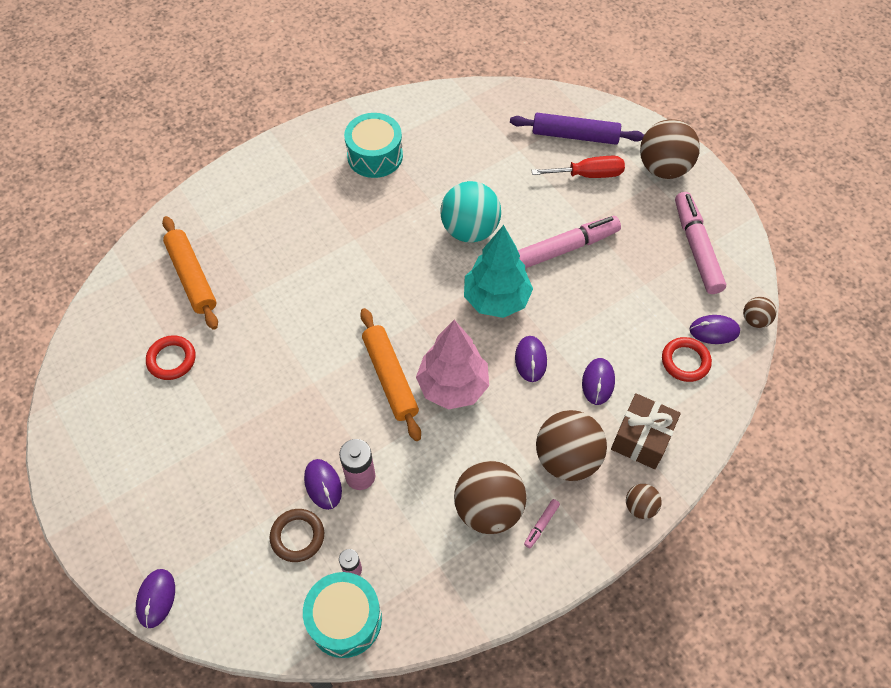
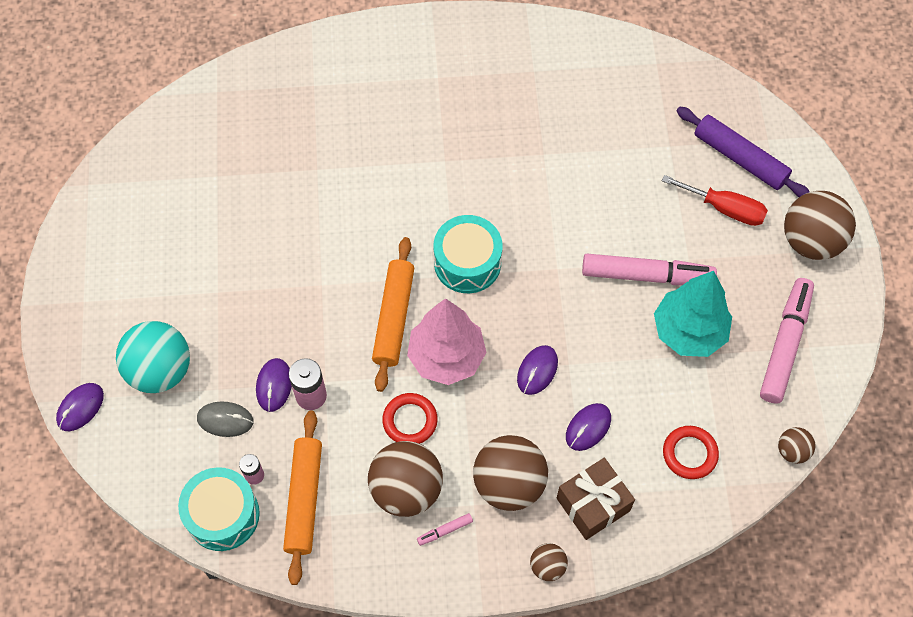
camera: 30 degrees right, 5 degrees up
(171, 359) = (209, 197): red ring -> red ring (410, 421)
(192, 277) = (272, 124): orange rolling pin -> orange rolling pin (304, 499)
(297, 536) = (225, 420): brown ring -> grey mouse
(375, 156) = (518, 81): turquoise drum -> turquoise drum (467, 262)
(470, 230) = (563, 207): turquoise ball -> turquoise ball (160, 370)
(496, 299) = (543, 293): turquoise tree -> turquoise tree (689, 331)
(714, 331) = (741, 439): purple mouse -> none

